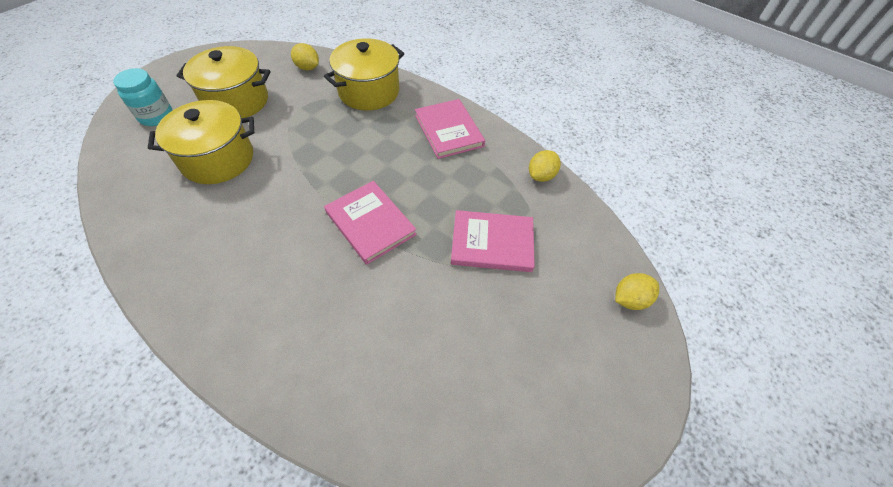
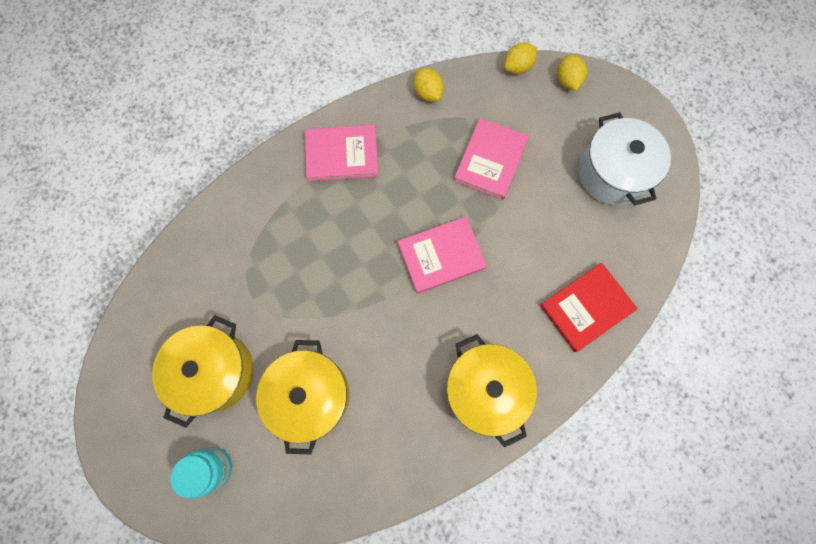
camera: 70 degrees left, 20 degrees up
(307, 68) = (179, 282): yellow lemon -> yellow lemon (517, 67)
(340, 383) = (586, 307): none -> red book
(369, 91) = (251, 220): yellow pot -> yellow pot (484, 389)
(531, 378) = (612, 173): none -> white pot

